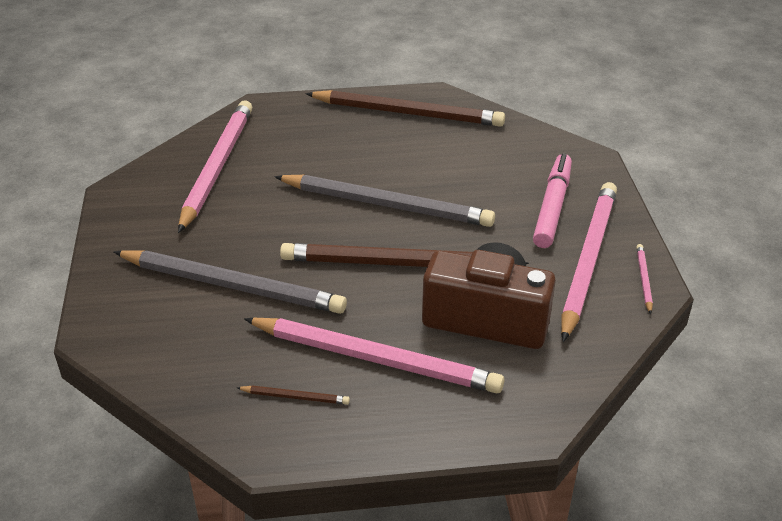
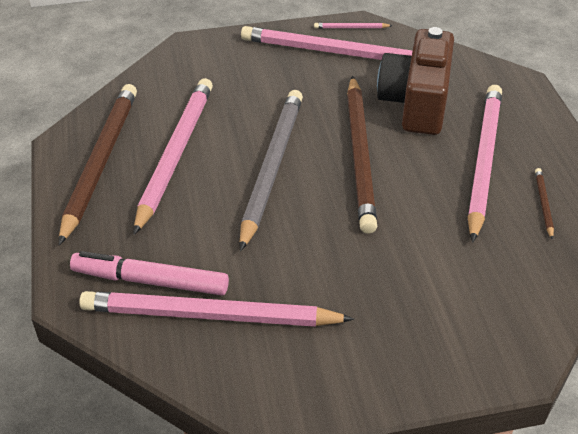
camera: 95 degrees left, 5 degrees up
(232, 285) = (418, 266): grey pencil -> none
(413, 150) = (175, 154): none -> pink pencil
(552, 207) = (264, 68): pink marker -> pink marker (150, 281)

